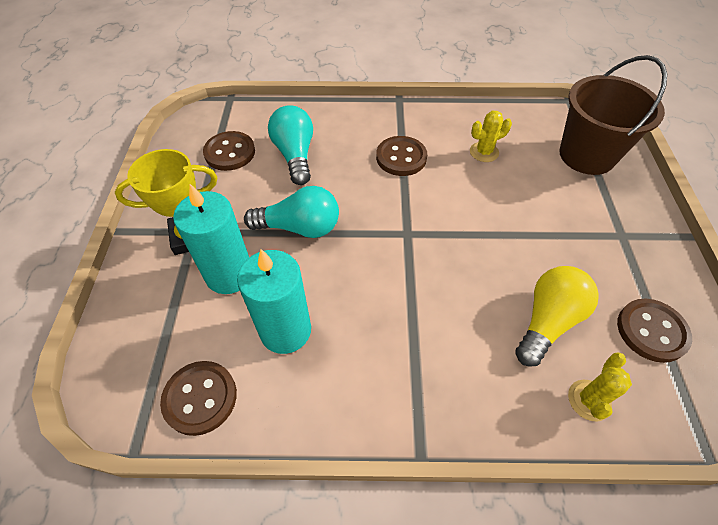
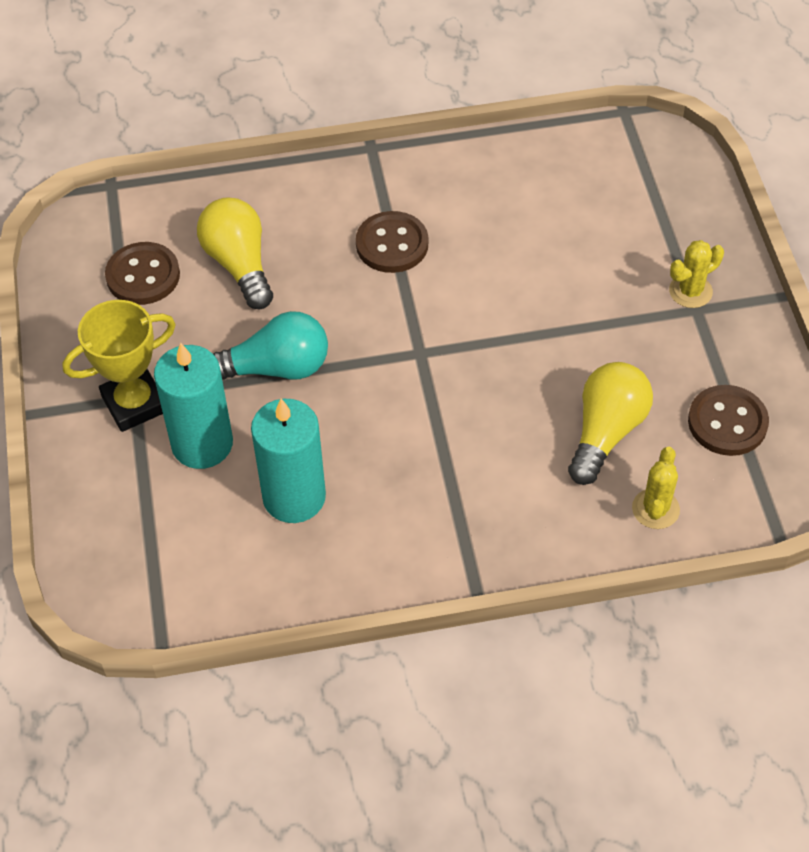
camera: 10 degrees left, 0 degrees up
(200, 398) = (217, 585): brown button -> none
(295, 155) = (239, 264): turquoise light bulb -> yellow light bulb
(484, 152) = (507, 217): yellow cactus -> yellow cactus (690, 291)
(586, 155) = (650, 200): brown bucket -> none

